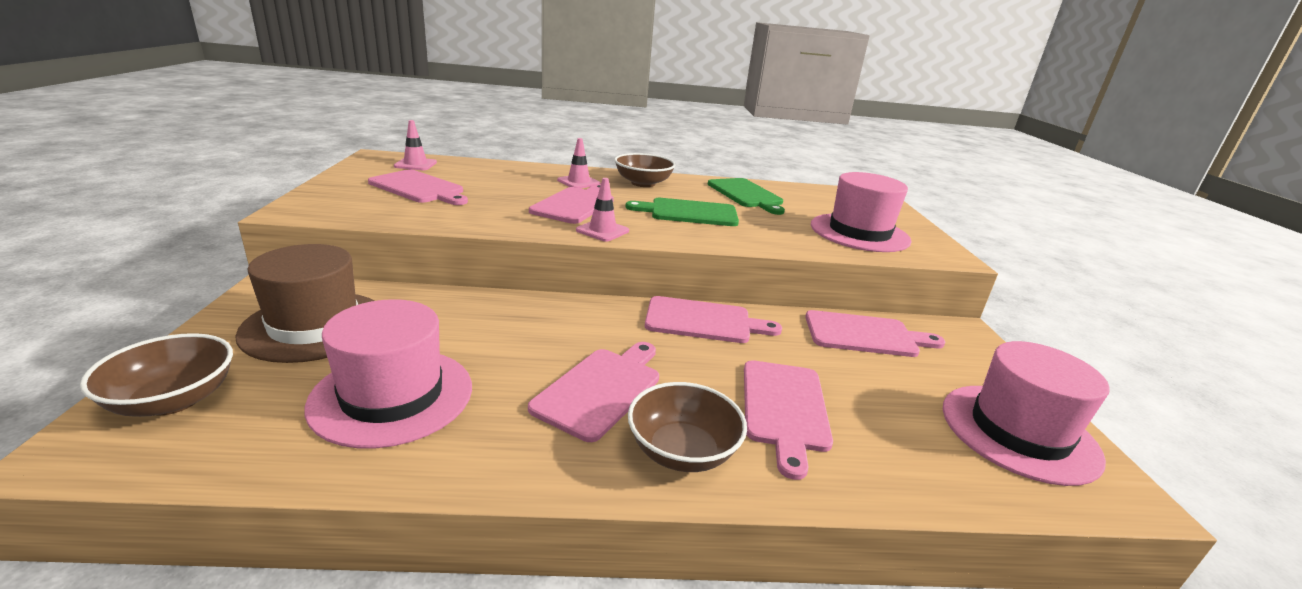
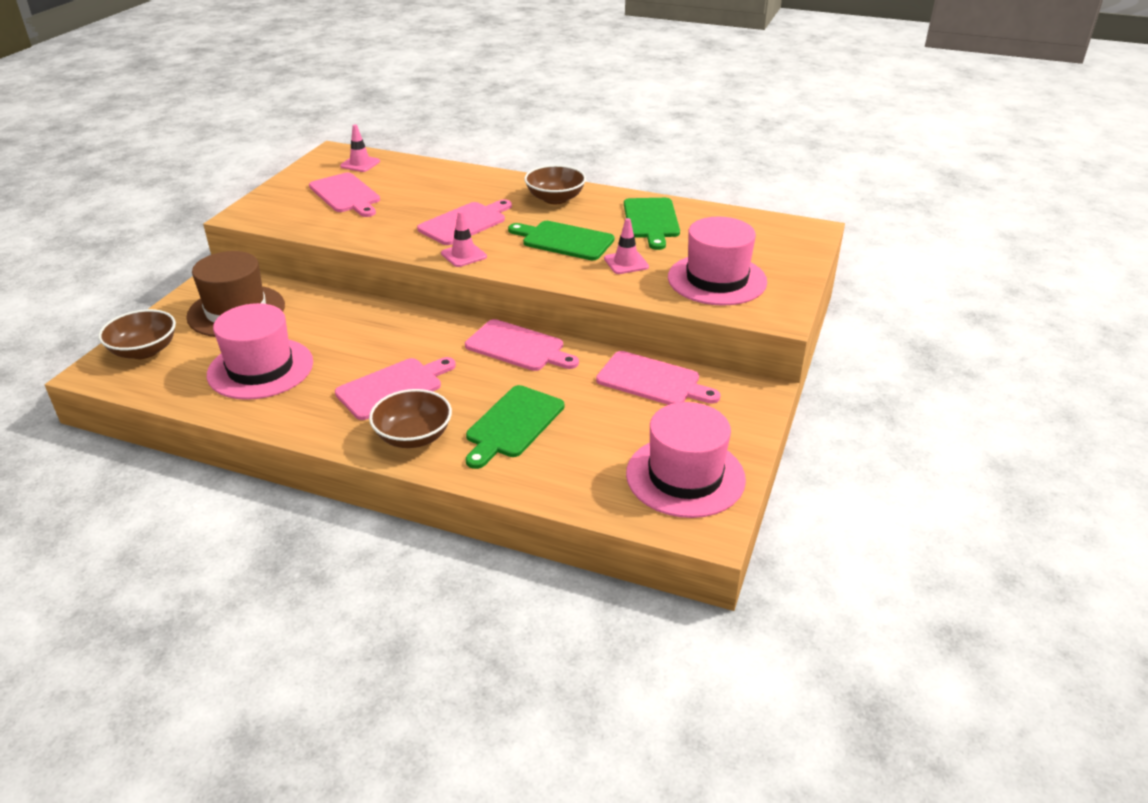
camera: 25 degrees right, 10 degrees up
(578, 182) = (491, 194): pink traffic cone -> pink traffic cone (626, 263)
(784, 409) = (512, 424): pink cutting board -> green cutting board

